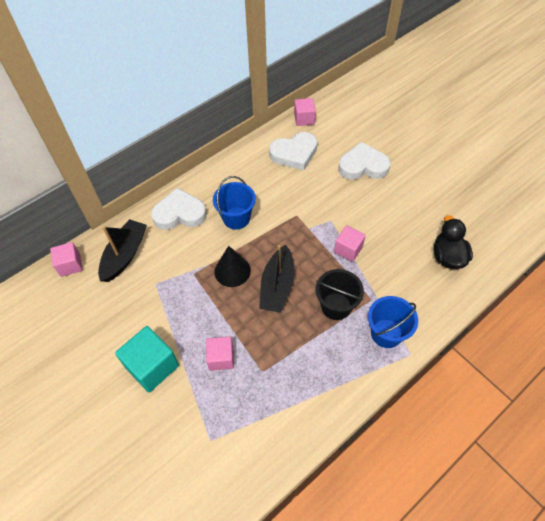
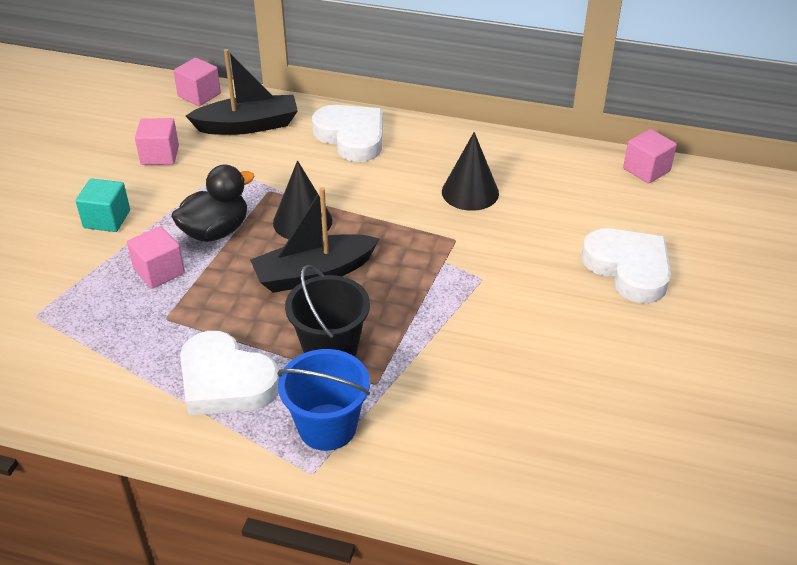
camera: 55 degrees right, 15 degrees down
(152, 366) = (107, 219): turquoise cube -> turquoise cube, size x0.63
(236, 218) = (392, 186): blue bucket -> none
(266, 190) = (470, 192): none -> black cone
(294, 153) = (567, 189): white heart -> white heart (225, 381)
(348, 249) = (446, 319): pink cube -> pink cube (160, 155)
(447, 257) = (549, 448): black duck -> black duck (215, 231)

